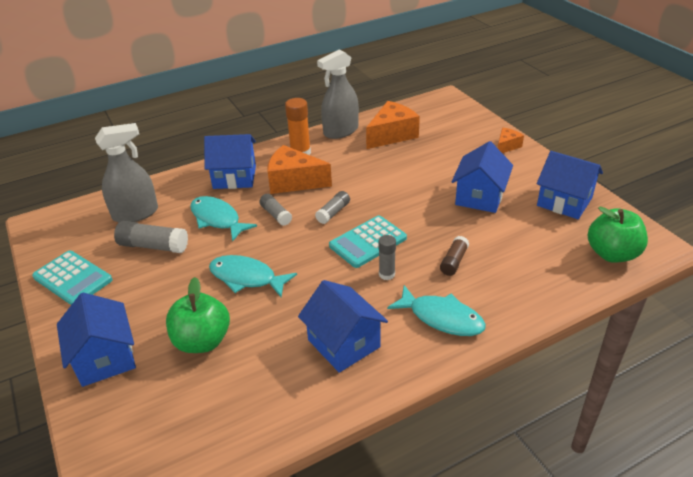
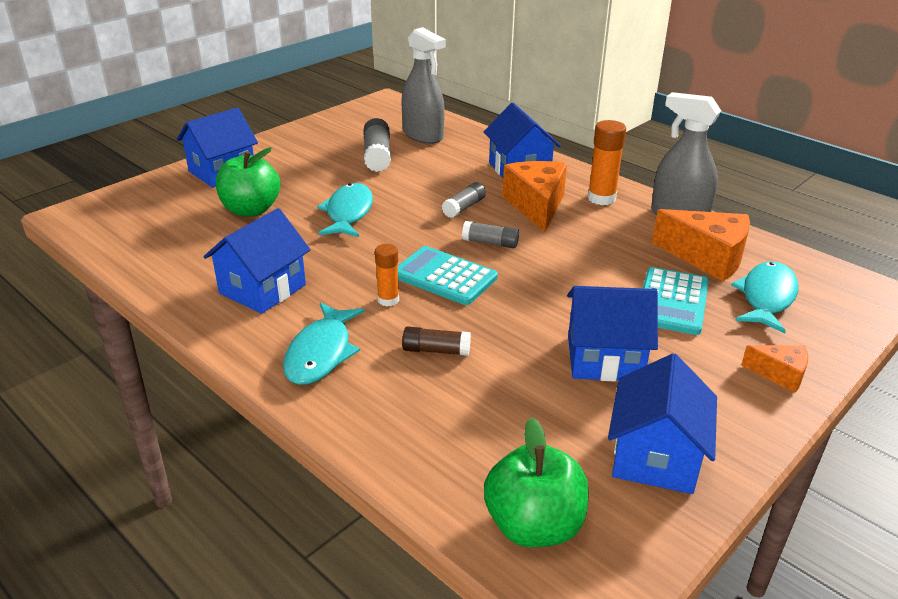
camera: 70 degrees right, 5 degrees down
(72, 278) = (317, 133): turquoise calculator -> turquoise calculator (672, 302)
(217, 219) = (437, 177): turquoise fish -> turquoise fish (766, 297)
(387, 274) = (388, 300): grey glue stick -> orange glue stick

